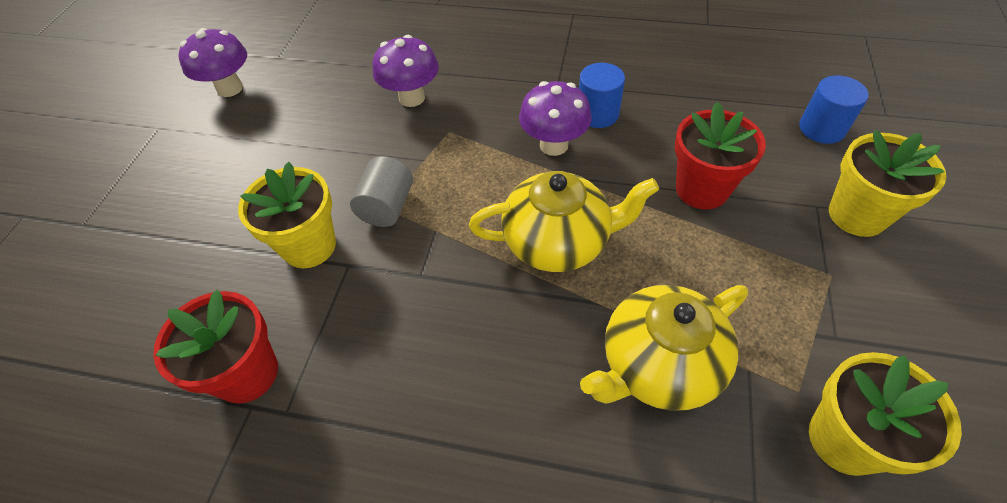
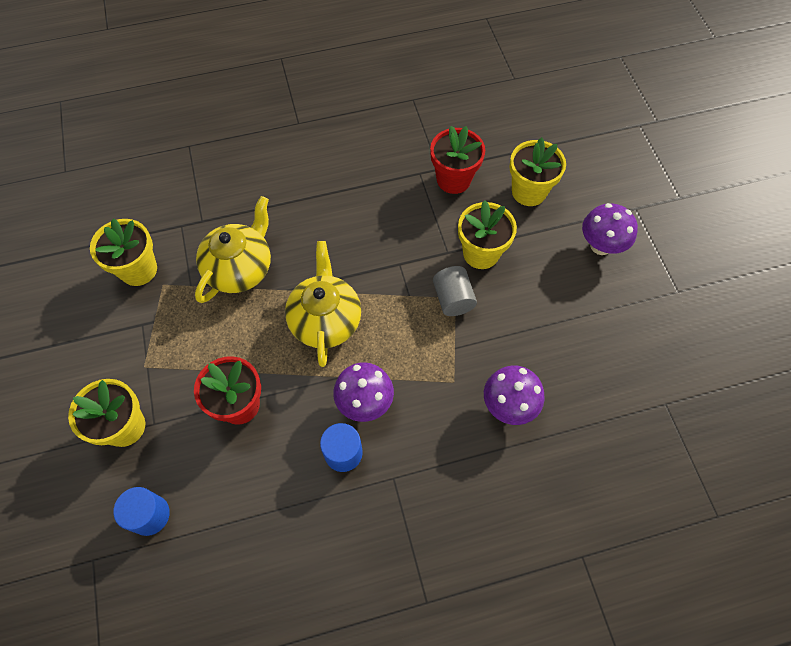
camera: 150 degrees right, 10 degrees up
(170, 303) = (529, 192): none -> yellow flower pot
(230, 88) = (667, 351): purple mushroom -> purple mushroom (601, 245)
(558, 242) = (325, 320): yellow teapot -> yellow teapot turned 120 degrees clockwise

